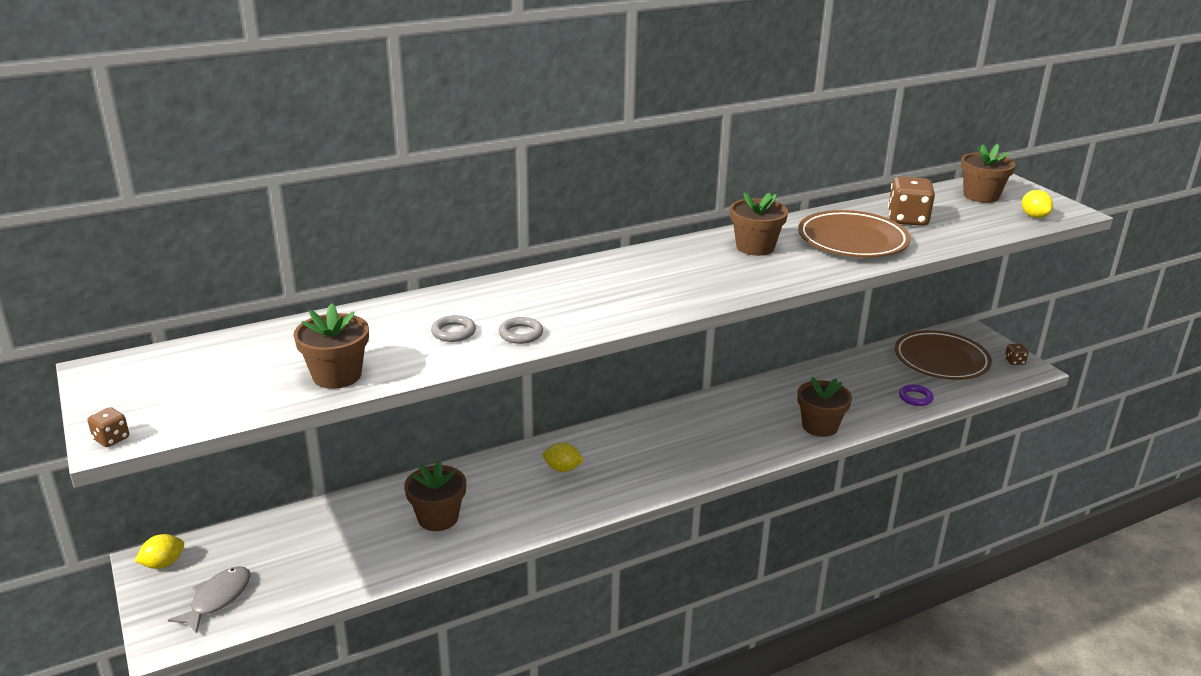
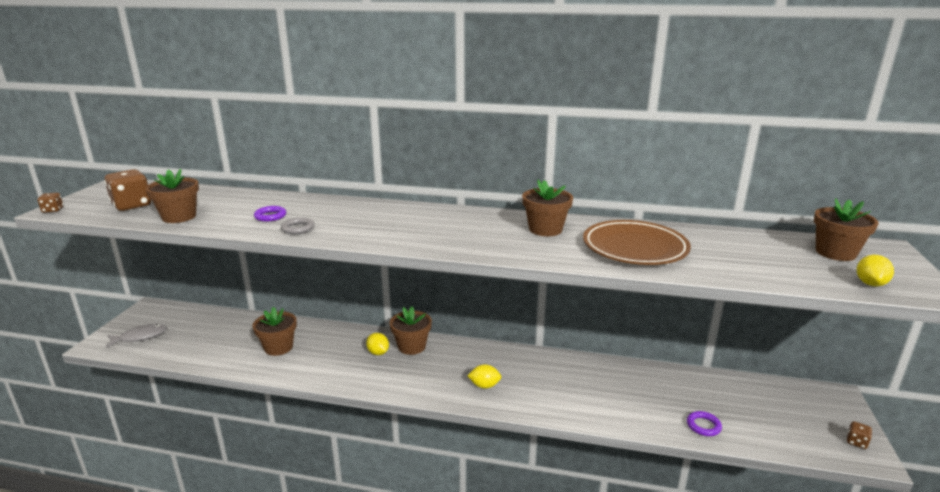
camera: 40 degrees right, 5 degrees down
(163, 564) = (150, 310): yellow lemon -> yellow lemon (484, 385)
(453, 332) = (270, 216): grey ring -> purple ring
(820, 426) = (586, 408): brown flower pot -> brown flower pot (411, 346)
(907, 219) = (718, 248): brown dice -> brown dice (132, 205)
(941, 360) = (772, 408): brown plate -> none

